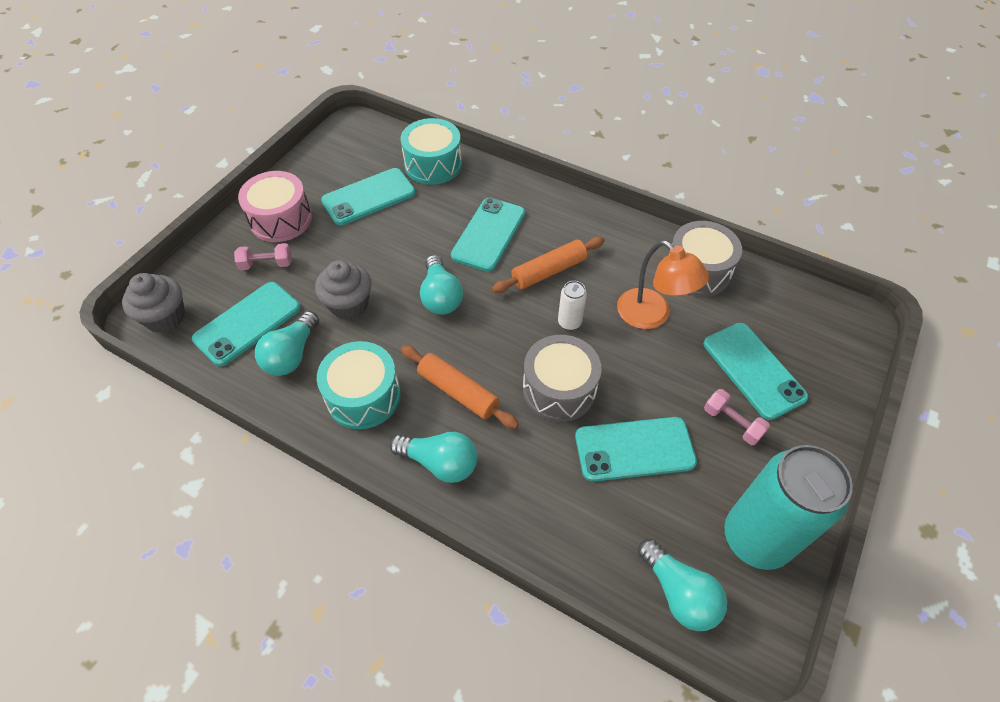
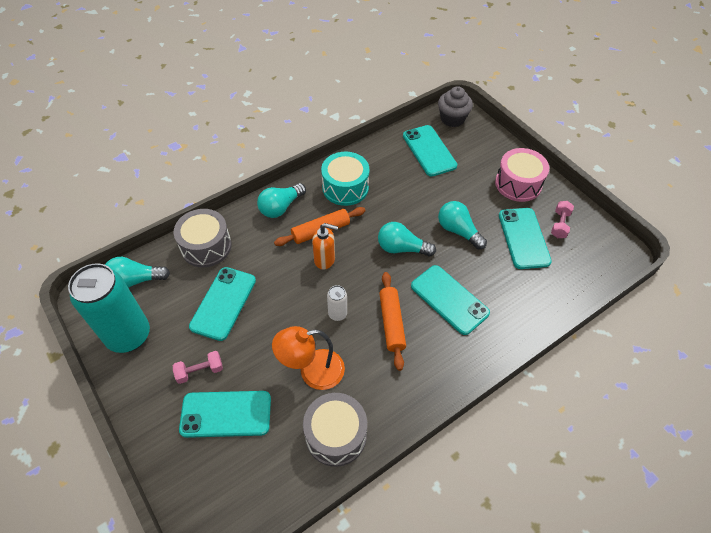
camera: 115 degrees right, 0 degrees up
(266, 264) = (476, 168): pink dumbbell -> pink dumbbell (559, 224)
(292, 354) = (394, 164): turquoise light bulb -> turquoise light bulb (458, 231)
(349, 304) = (419, 199): grey cupcake -> none
(433, 164) = (549, 292): turquoise drum -> none
(502, 367) = (325, 260): none -> orange soap dispenser
(559, 389) = (289, 283): grey drum -> grey drum (206, 246)

